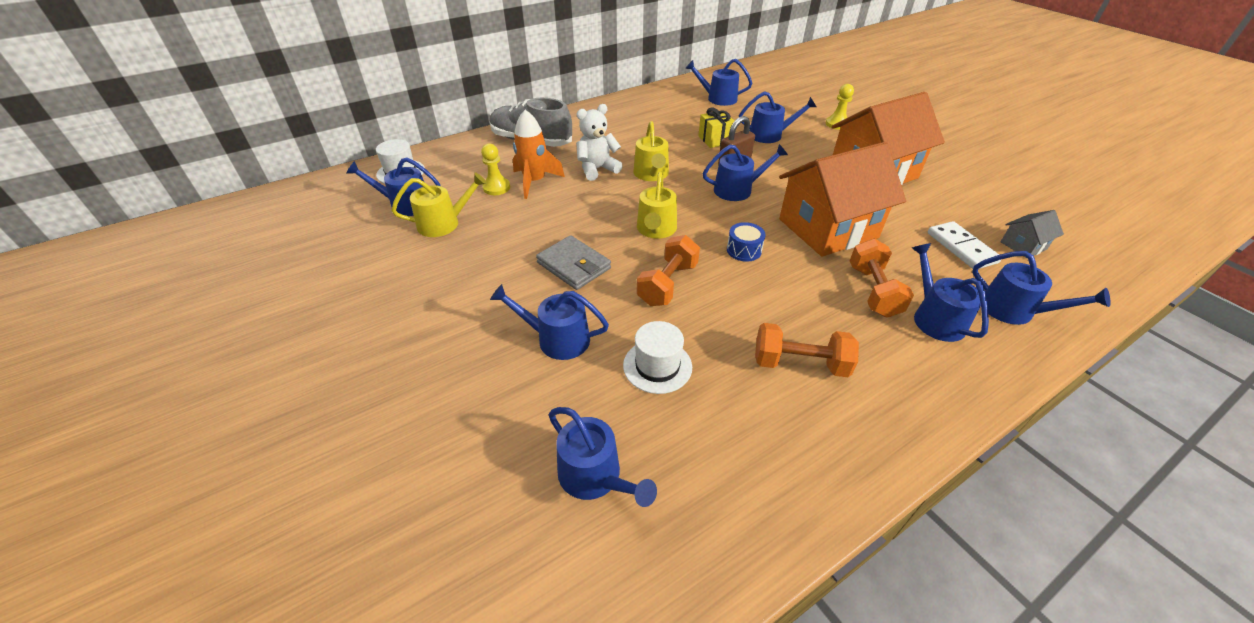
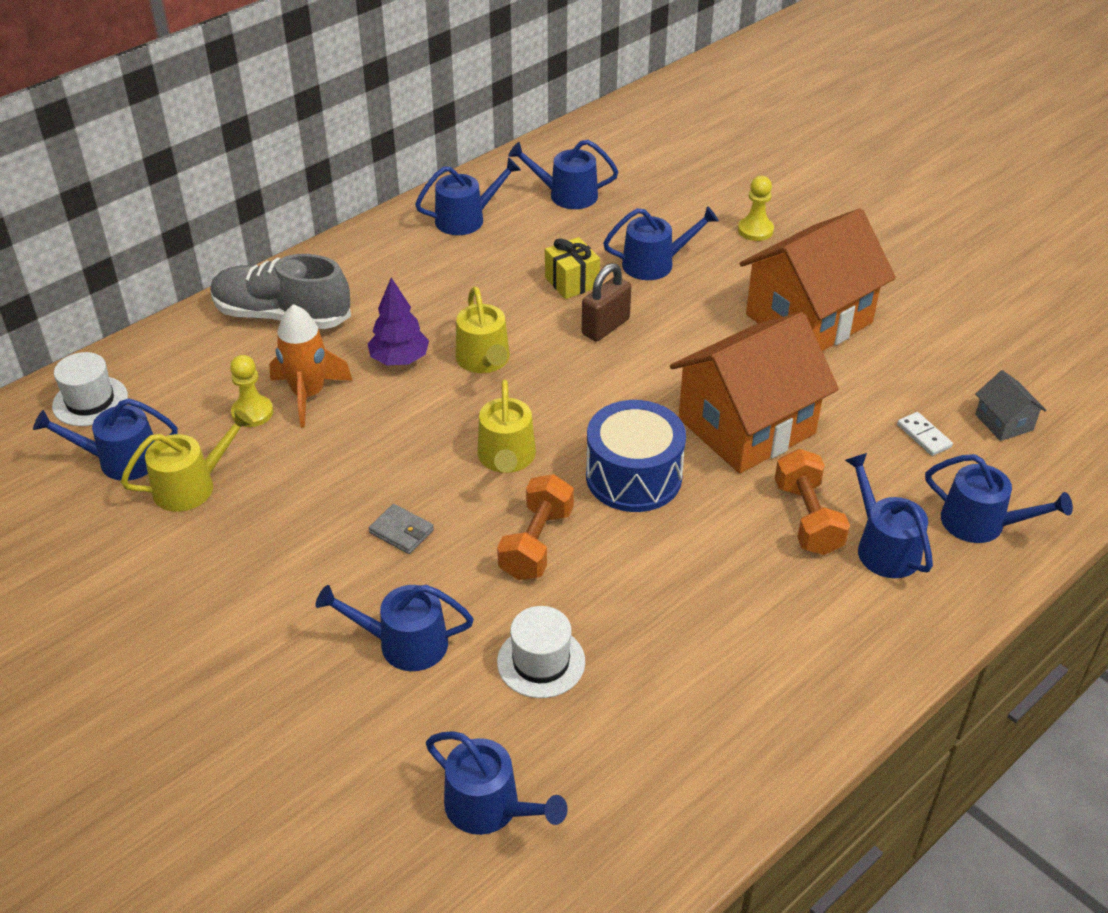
camera: 10 degrees left, 0 degrees up
(574, 265) = (401, 531): grey wallet -> grey wallet, size x0.61
(597, 169) = (399, 360): white teddy bear -> purple tree
(737, 190) = (615, 374): blue watering can -> blue watering can (466, 219)
(744, 250) = (633, 476): blue drum -> blue drum, size x1.98
(800, 364) = (717, 634): orange dumbbell -> none
(961, 248) = (923, 436): white domino -> white domino, size x0.61
(1023, 245) = (1004, 422): grey house -> grey house turned 75 degrees counterclockwise

